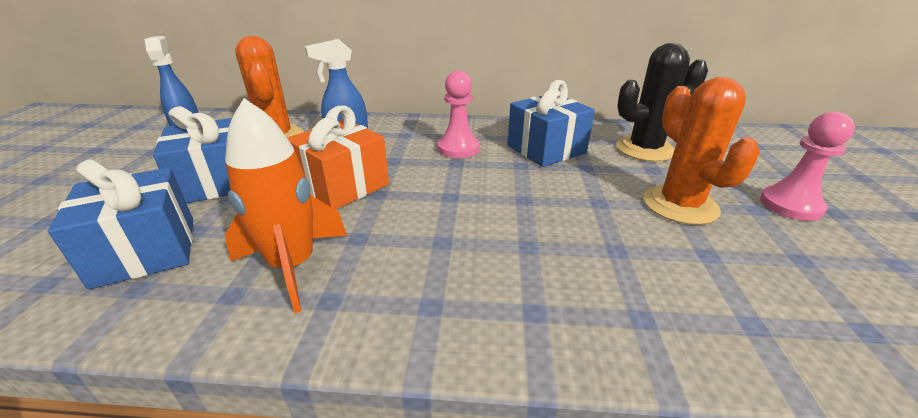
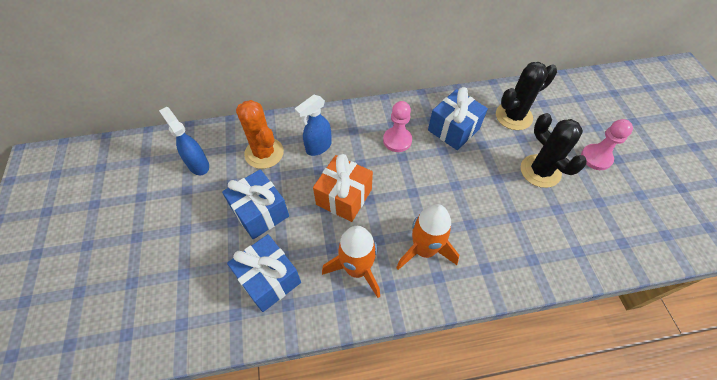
camera: 15 degrees left, 25 degrees up
(427, 263) = (424, 250): none -> orange rocket
(680, 205) = (540, 171): orange cactus -> black cactus

